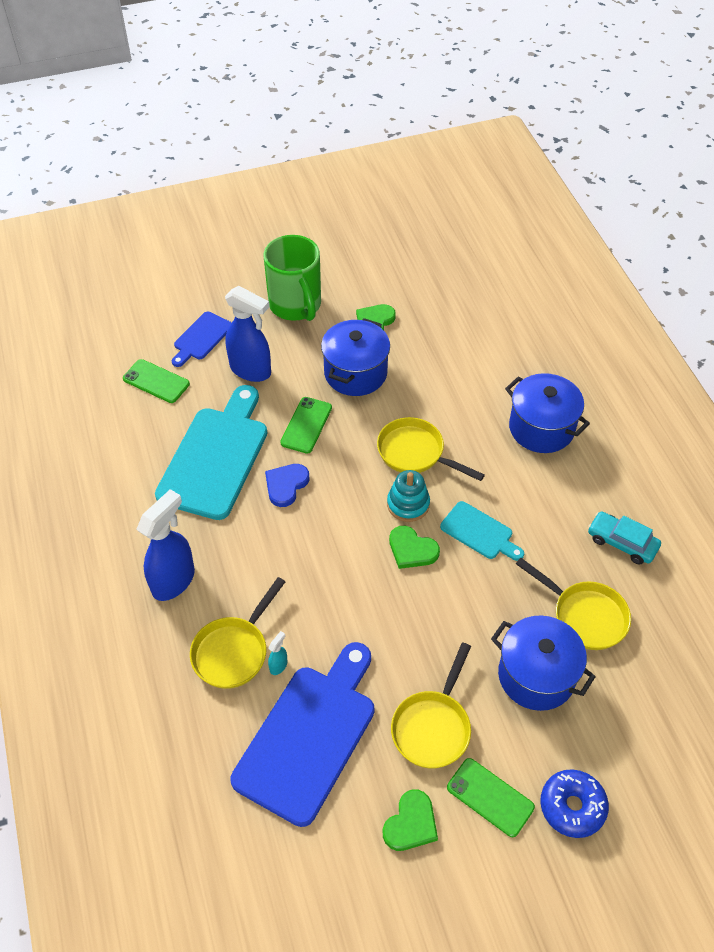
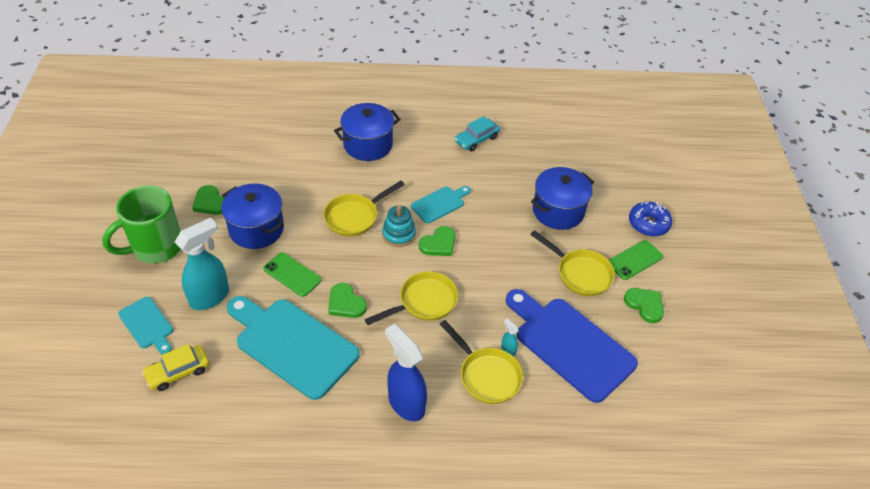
camera: 75 degrees left, 5 degrees down
(156, 381) = (178, 372): green phone -> yellow car
(201, 338) = (147, 325): blue cutting board -> turquoise cutting board
(251, 370) = (210, 297): blue spray bottle -> turquoise spray bottle
(286, 485) = (345, 303): blue heart -> green heart
(296, 305) = (156, 247): green mug -> green mug turned 150 degrees clockwise
(584, 616) = (523, 175): yellow pan -> yellow pan (424, 302)

